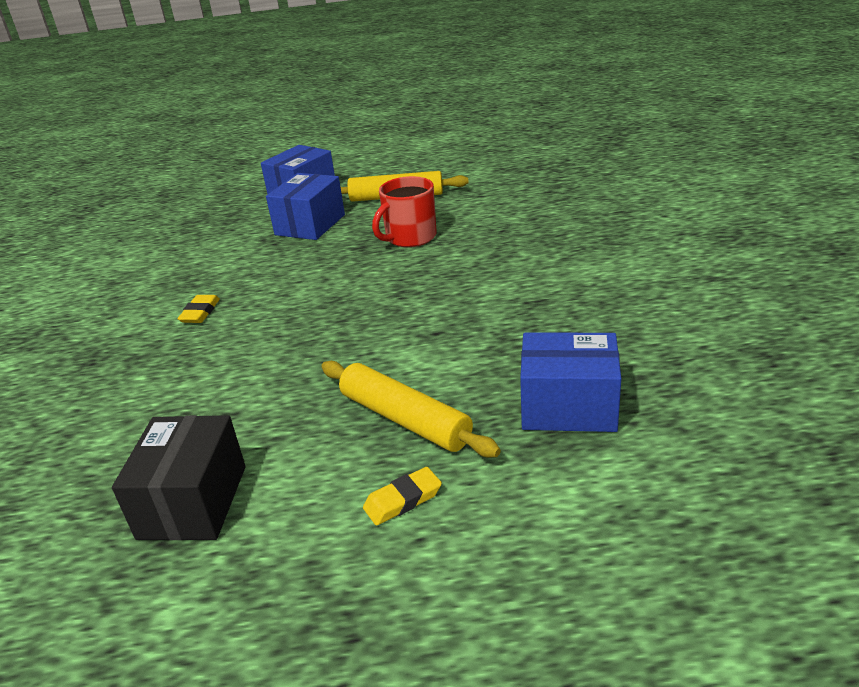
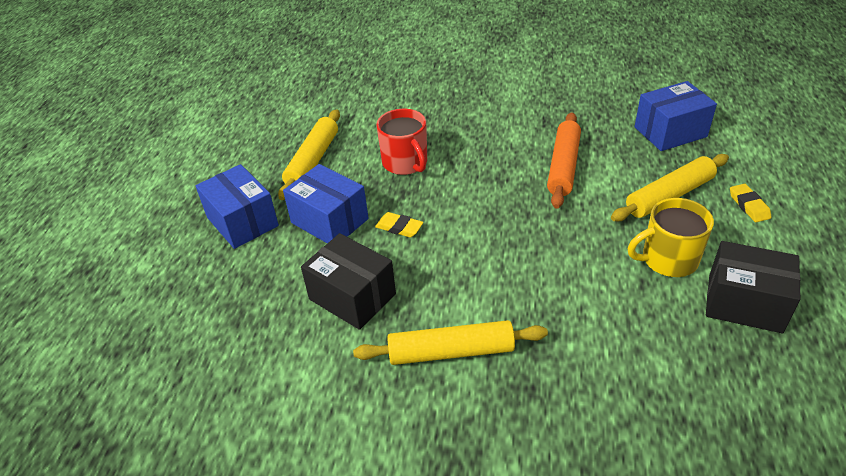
camera: 75 degrees left, 10 degrees up
(142, 314) = (451, 352): none -> yellow rolling pin
(200, 312) = (471, 304): yellow eraser -> yellow eraser (399, 227)
(212, 257) = (352, 296): none -> black box
(273, 429) = (668, 259): none -> yellow mug
(441, 328) = (563, 166): none -> orange rolling pin
(568, 406) = (670, 132): blue box -> blue box turned 45 degrees clockwise

